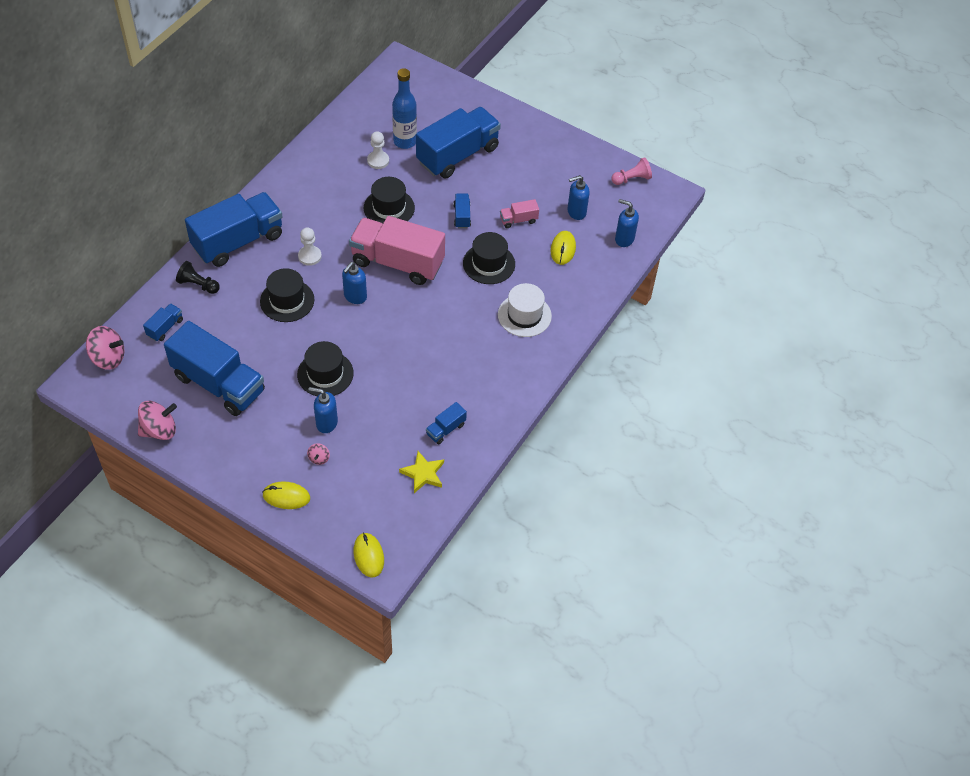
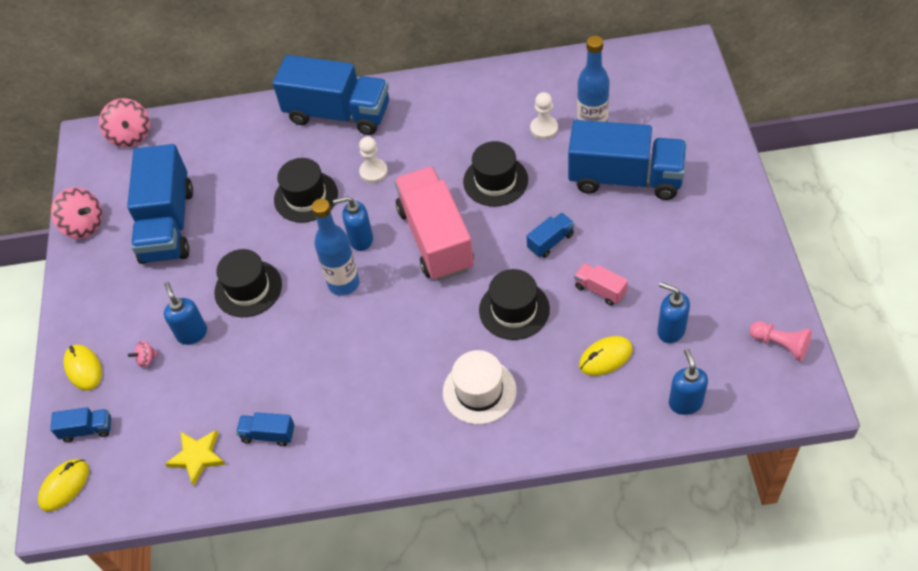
camera: 60 degrees right, 0 degrees up
(165, 328) = (195, 144): blue truck -> blue truck (87, 429)
(198, 285) = (263, 127): black pawn -> none
(378, 326) = (343, 283): none -> blue bottle

